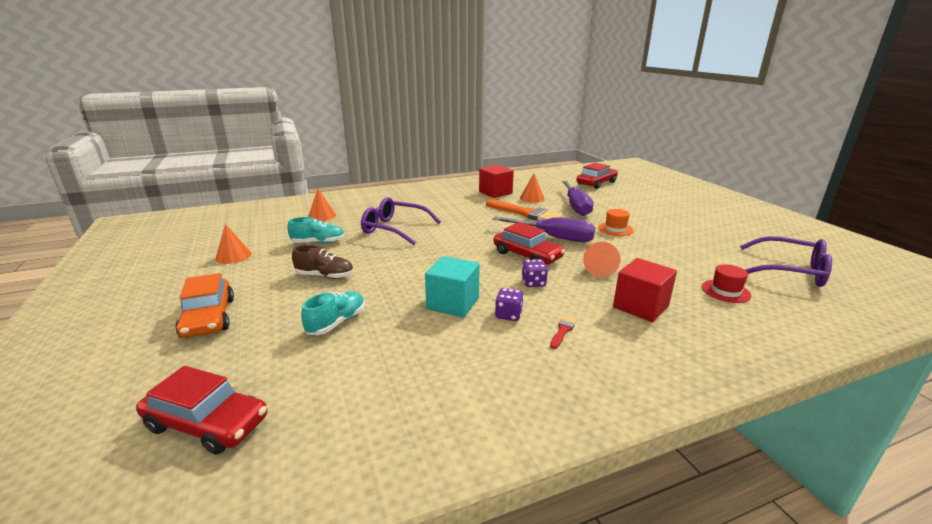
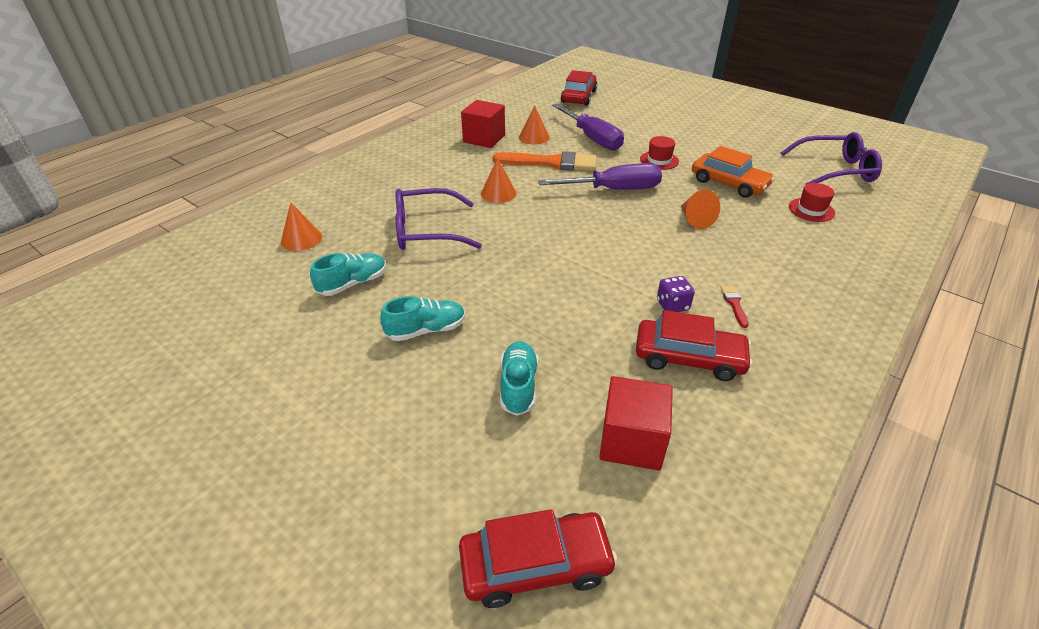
camera: 30 degrees left, 15 degrees up
(209, 317) = (354, 446): orange car -> orange car (729, 183)
(233, 256) = (258, 346): orange cone -> orange cone (498, 193)
(325, 276) = (426, 330): brown shoe -> turquoise shoe
(453, 303) = (608, 312): turquoise cube -> none
(527, 255) = (612, 223): red car -> red car (689, 358)
(533, 283) = (654, 257): purple dice -> none
(615, 229) = (659, 160): orange hat -> red hat
(640, 306) = (767, 252): red cube -> red cube (631, 441)

